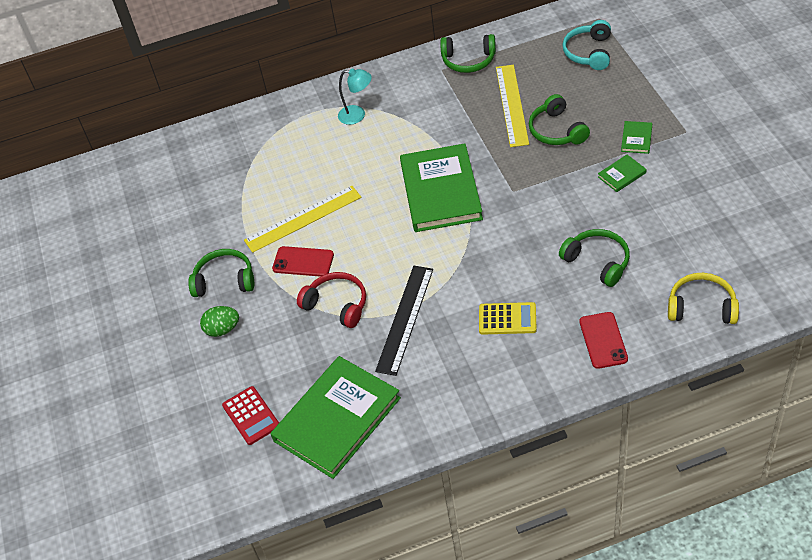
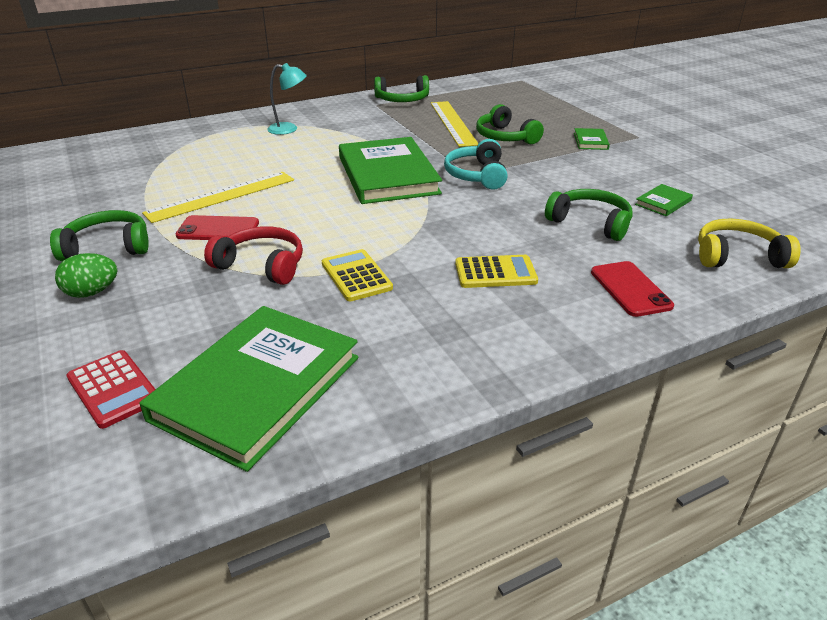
camera: 15 degrees left, 15 degrees down
(405, 319) = (356, 276): black ruler -> yellow calculator
(589, 52) = (519, 96): turquoise headphones -> turquoise headphones (476, 175)
(622, 175) = (587, 163): green book -> green book (663, 202)

